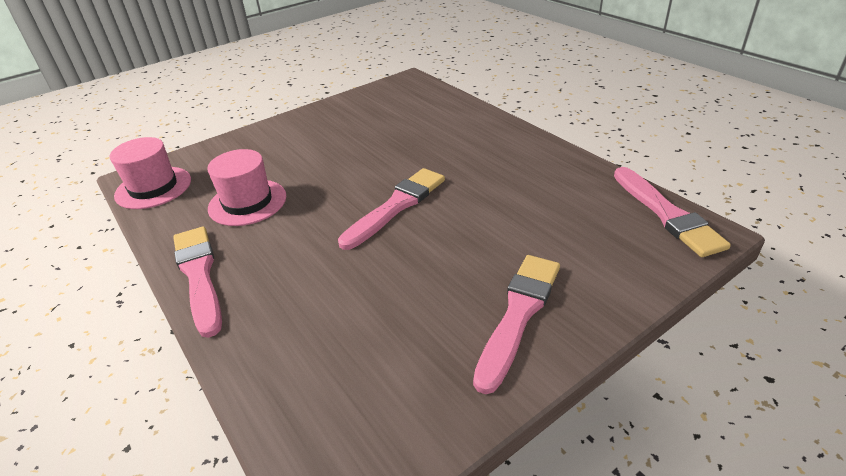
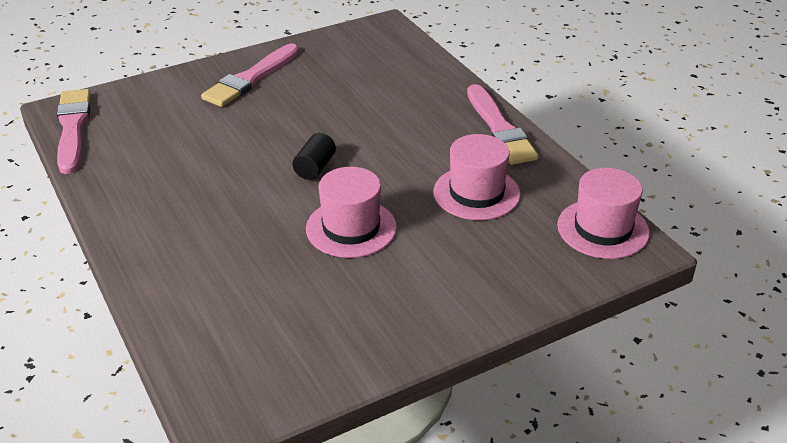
camera: 175 degrees left, 0 degrees up
(355, 164) = (351, 228): none -> pink hat
(396, 206) = (315, 167): pink brush -> black cylinder

